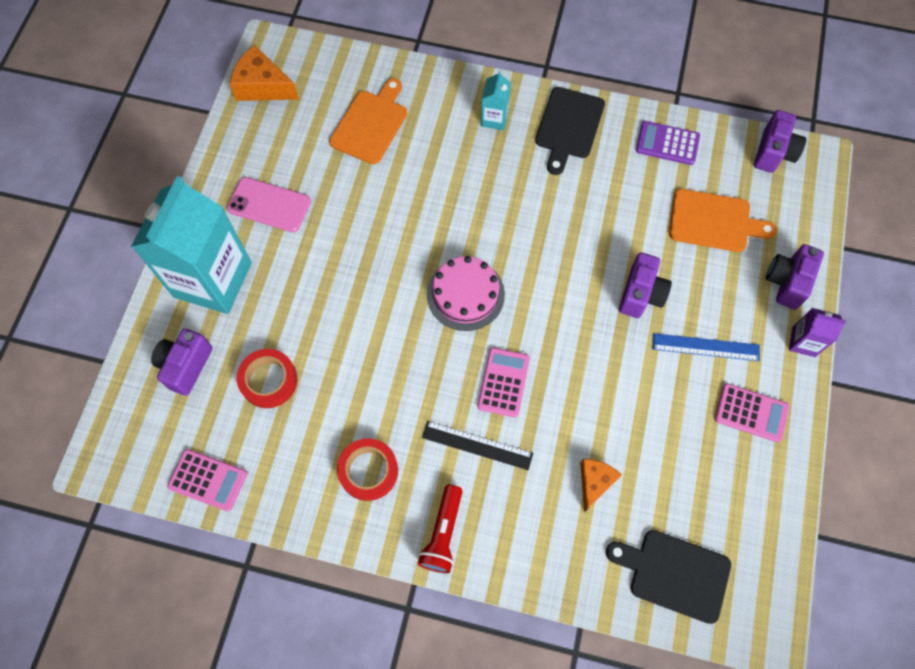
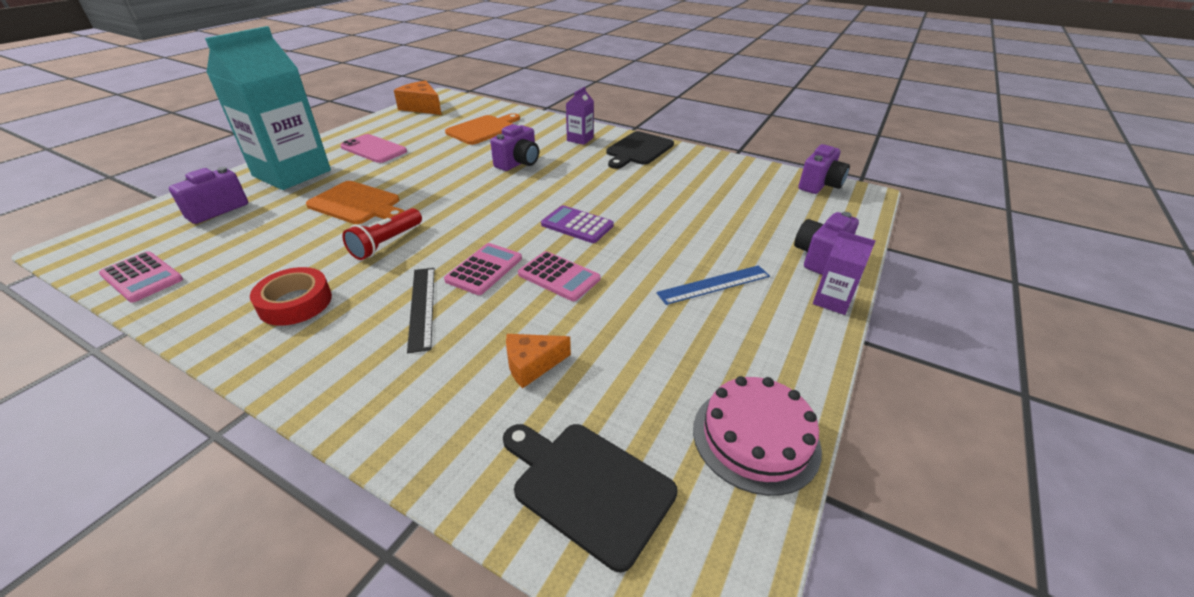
camera: 15 degrees right, 30 degrees down
(269, 380) = (271, 229): red tape -> none
(443, 534) = (322, 370): red flashlight -> red flashlight (386, 243)
(465, 294) = (490, 213): pink cake -> pink cake (755, 438)
(477, 445) = (422, 307): black ruler -> black ruler turned 45 degrees clockwise
(494, 118) = (580, 139): turquoise carton -> purple carton
(595, 482) = (532, 365): orange cheese -> orange cheese turned 150 degrees counterclockwise
(641, 294) = (658, 240): purple camera -> purple camera (518, 163)
(667, 143) = (720, 168): purple calculator -> purple calculator (577, 225)
(705, 347) = (714, 284): blue ruler -> blue ruler turned 45 degrees counterclockwise
(714, 221) = (750, 211): orange cutting board -> orange cutting board (357, 204)
(751, 413) = (753, 345): pink calculator -> pink calculator (559, 277)

